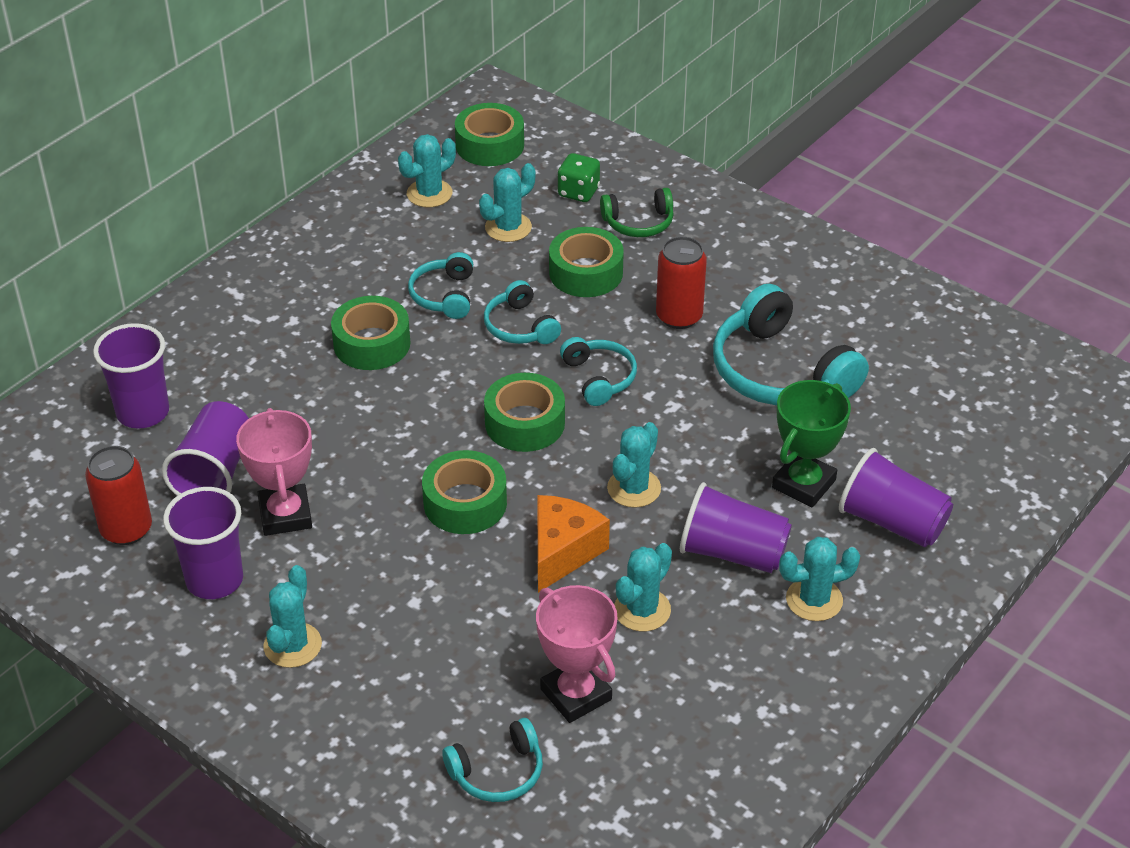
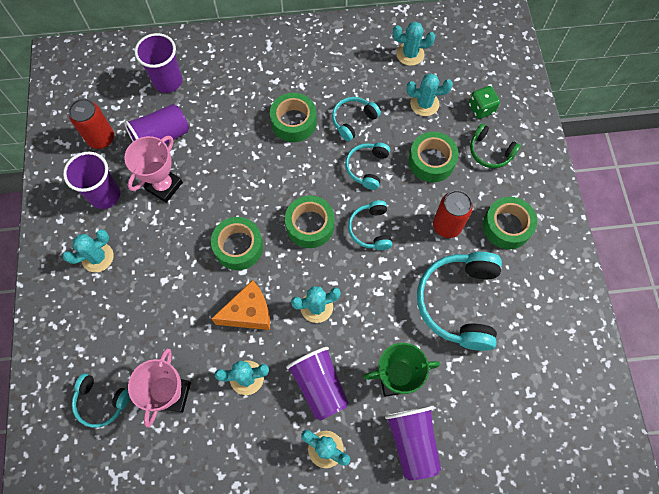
camera: 45 degrees right, 25 degrees up
(490, 145) = (469, 46): green tape -> green tape (506, 226)
(599, 378) = (370, 229): turquoise headphones -> turquoise headphones turned 150 degrees clockwise

